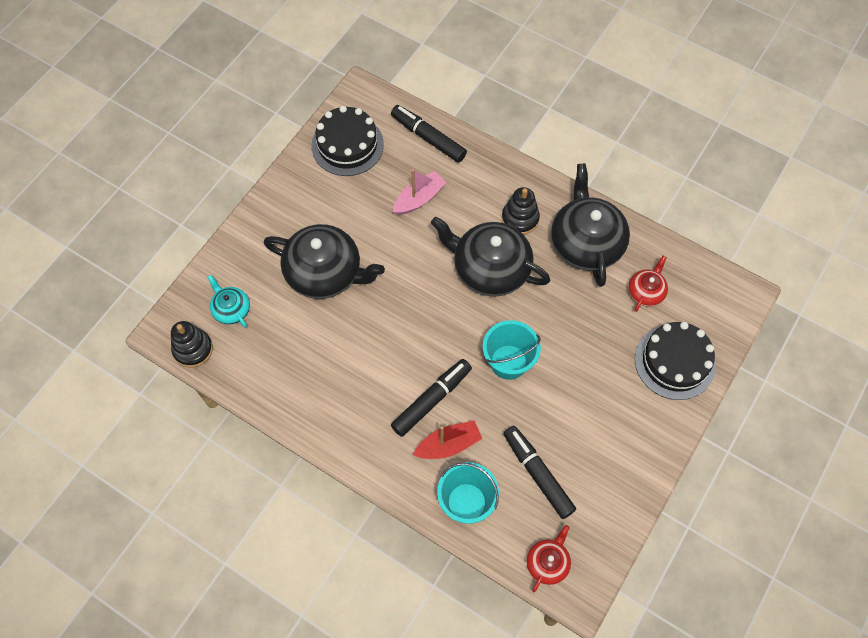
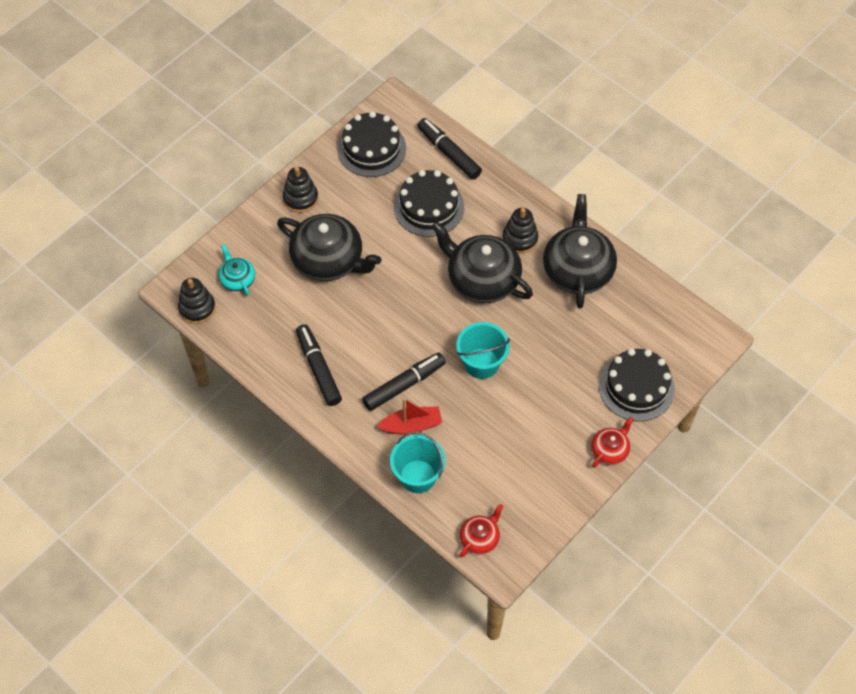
camera: 10 degrees right, 5 degrees down
(283, 210) = (300, 198): none -> black stacking toy
(419, 199) = (429, 207): pink boat -> black cake
(538, 474) = (487, 463): black marker -> black marker (318, 369)
(646, 291) = (624, 321): red teapot -> red teapot (610, 450)

